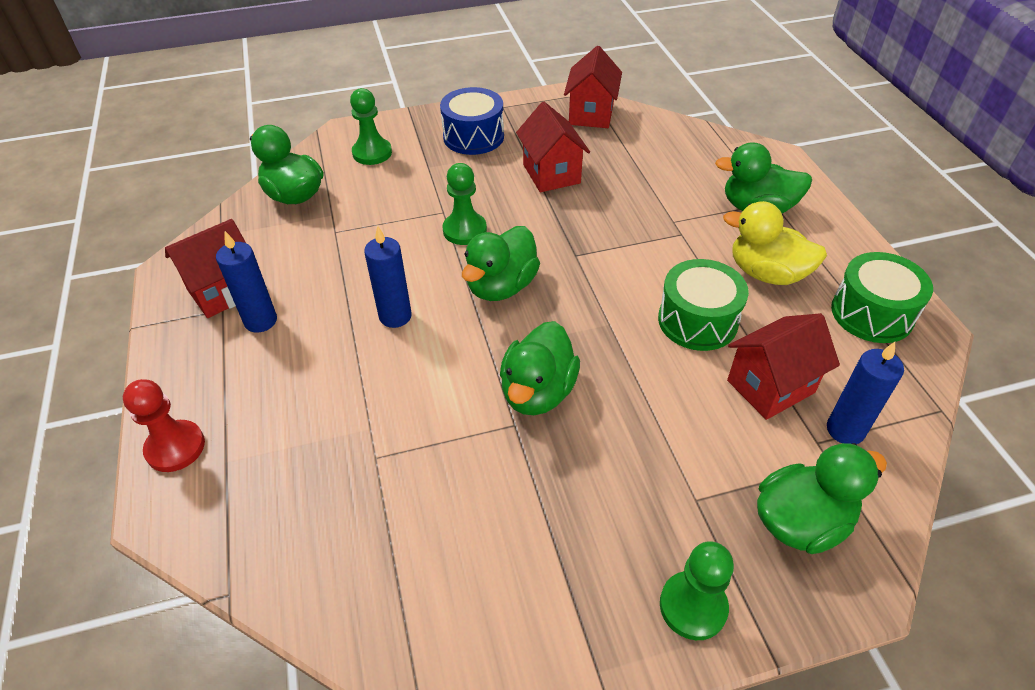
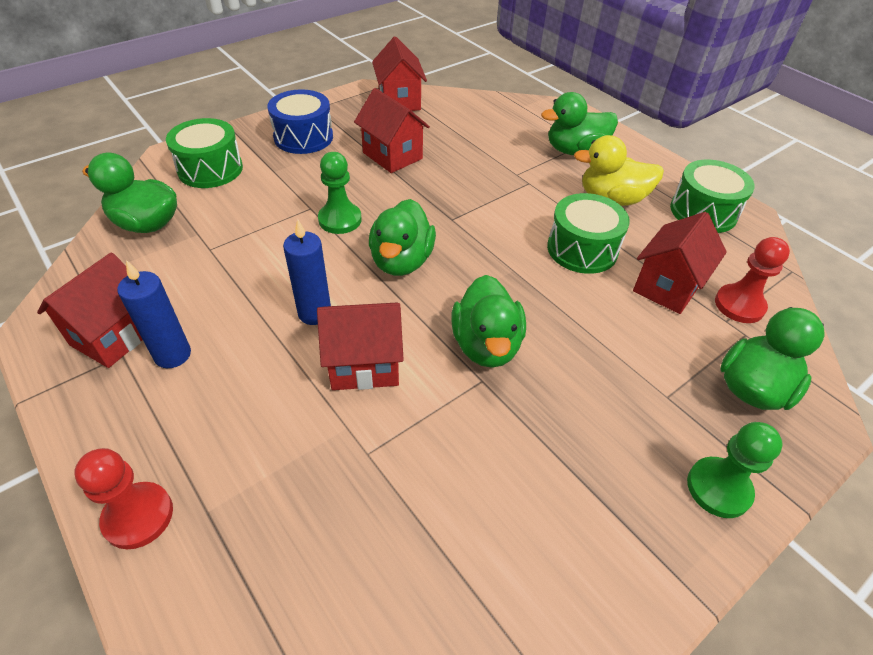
camera: 25 degrees left, 0 degrees up
(372, 153) = (210, 169): green pawn -> green drum
(414, 377) = (364, 365): none -> red house
(845, 430) = (739, 305): blue candle -> red pawn

